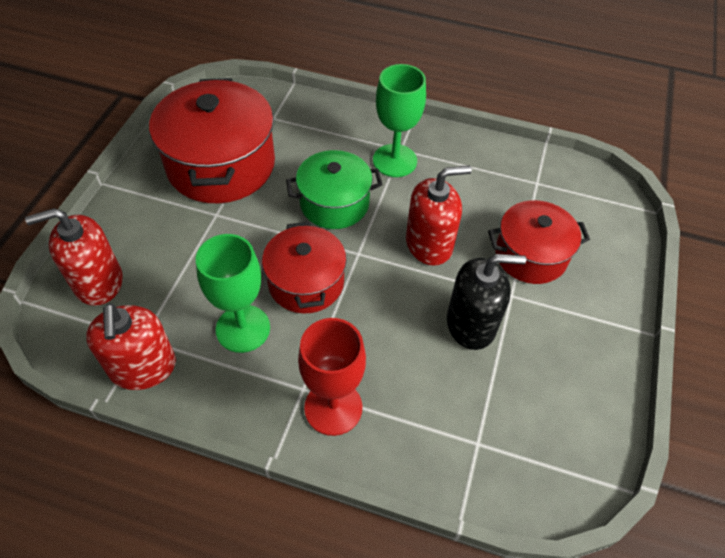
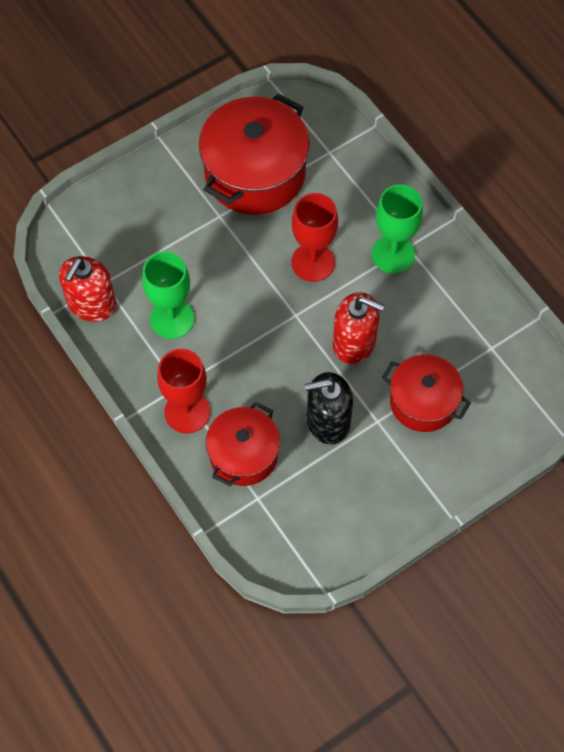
camera: 40 degrees right, 10 degrees up
(98, 282) = (103, 221): red soap dispenser -> none
(306, 282) = (240, 313): red pot -> red pot (243, 454)
(334, 203) = (313, 262): green pot -> red goblet
(471, 324) = (328, 421): black soap dispenser -> black soap dispenser turned 135 degrees clockwise

